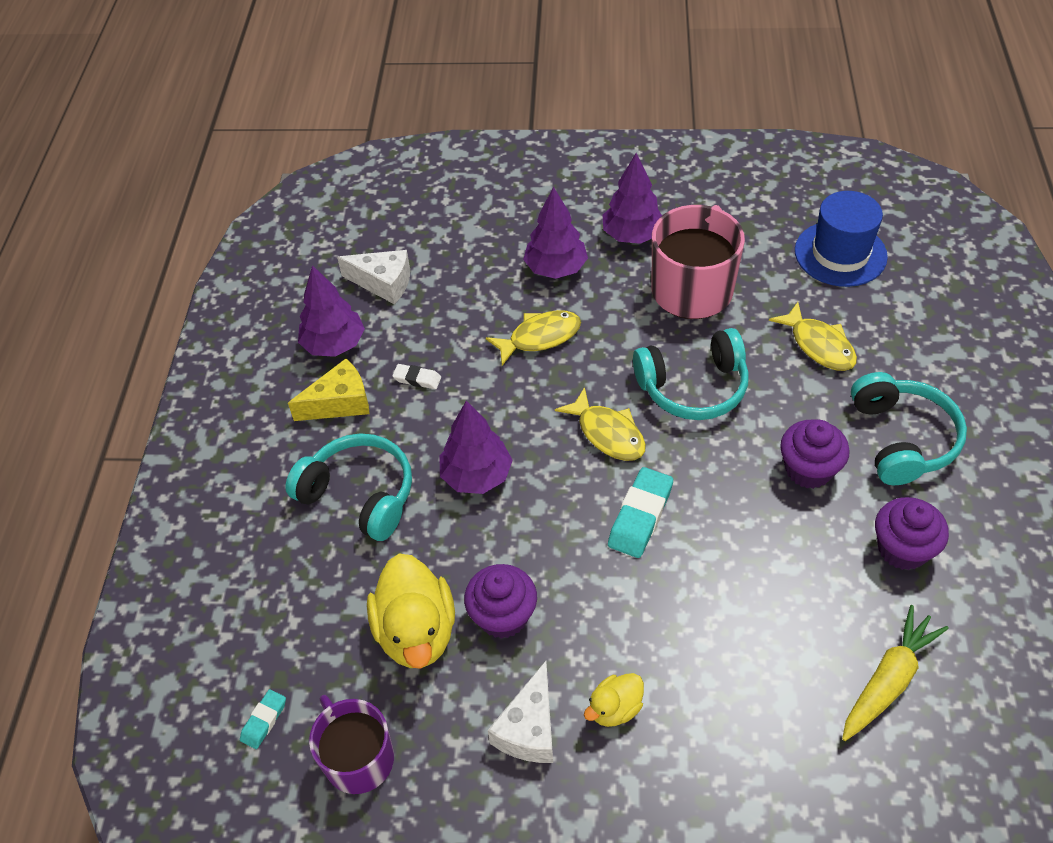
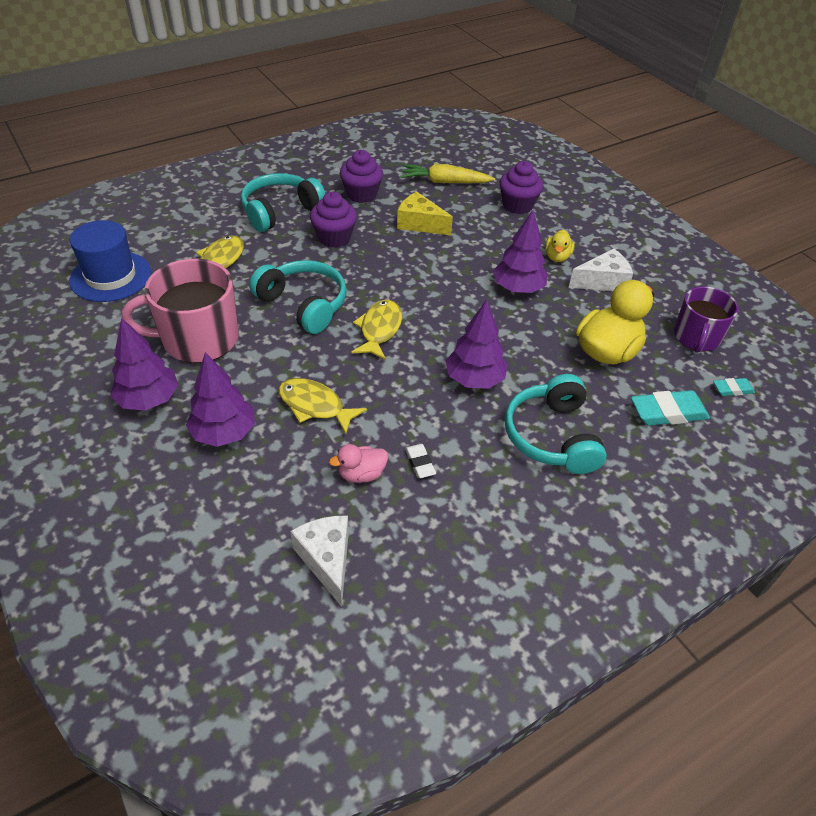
camera: 130 degrees left, 5 degrees down
(334, 344) = (432, 551): purple tree -> purple tree (518, 288)
(340, 403) = (487, 503): yellow cheese -> yellow cheese (420, 224)
(440, 336) = (361, 474): none -> pink duck
(503, 616) = (556, 319): purple cupcake -> purple cupcake (517, 205)
(615, 708) = (557, 257): yellow duck -> yellow duck turned 90 degrees clockwise
(640, 516) = (431, 291): turquoise eraser -> turquoise eraser (668, 412)

